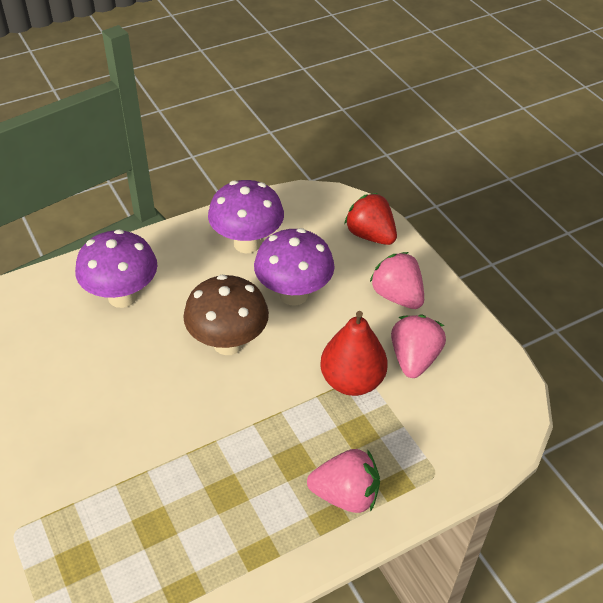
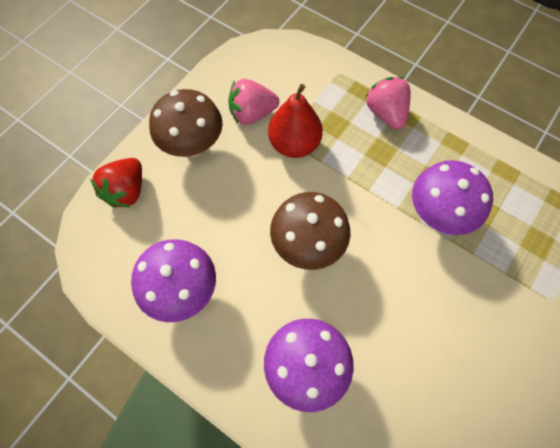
camera: 115 degrees left, 20 degrees up
(293, 294) = (228, 221): purple mushroom -> purple mushroom (437, 215)
(397, 296) = (193, 145): pink strawberry -> brown mushroom

